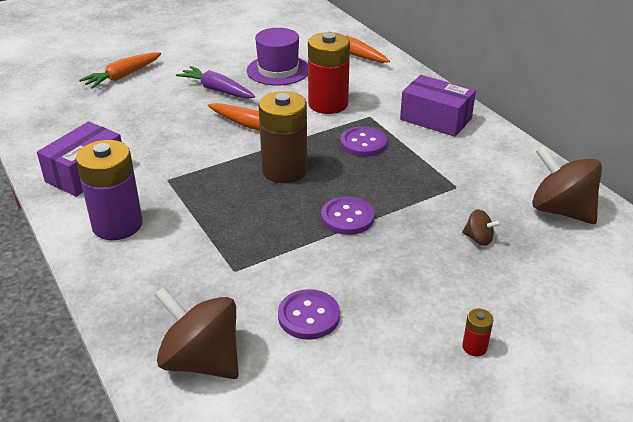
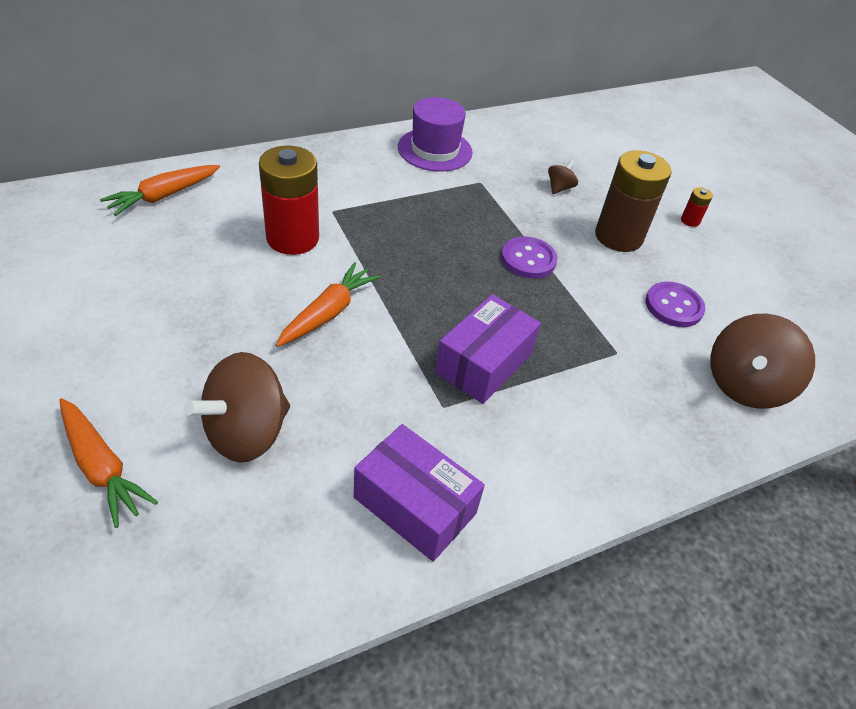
camera: 90 degrees left, 10 degrees up
(117, 225) = (541, 460): purple battery -> none
(217, 90) = (209, 341): purple carrot -> none
(278, 70) = (176, 271): purple hat -> purple hat (435, 150)
(284, 170) = (437, 294): brown battery -> brown battery (618, 236)
(363, 143) = (391, 225): purple button -> none
(435, 119) = (353, 167): purple box -> purple box (484, 363)
(561, 210) = (520, 137): brown spinning top -> brown spinning top (247, 432)

